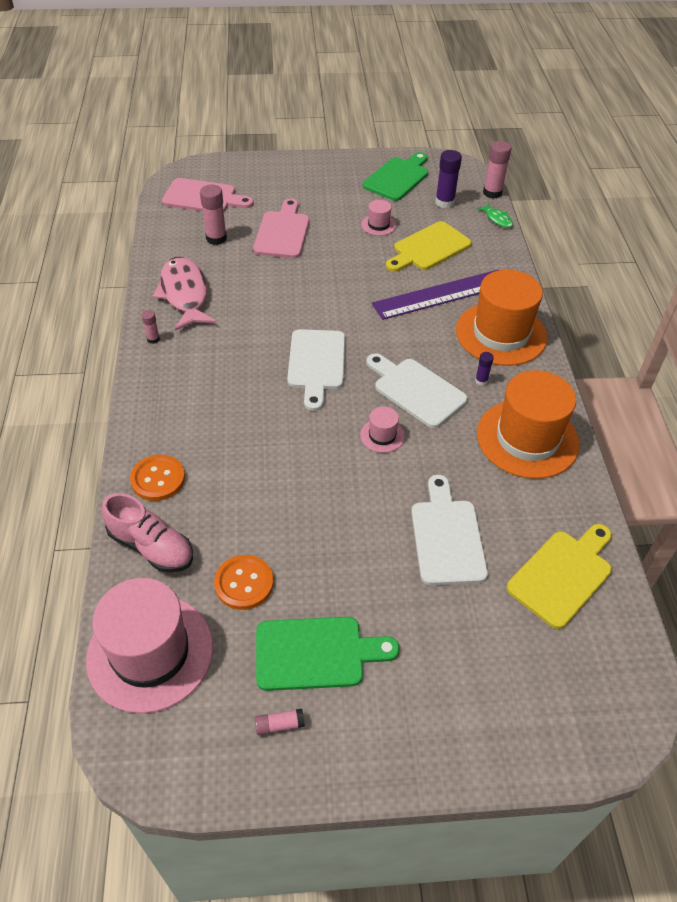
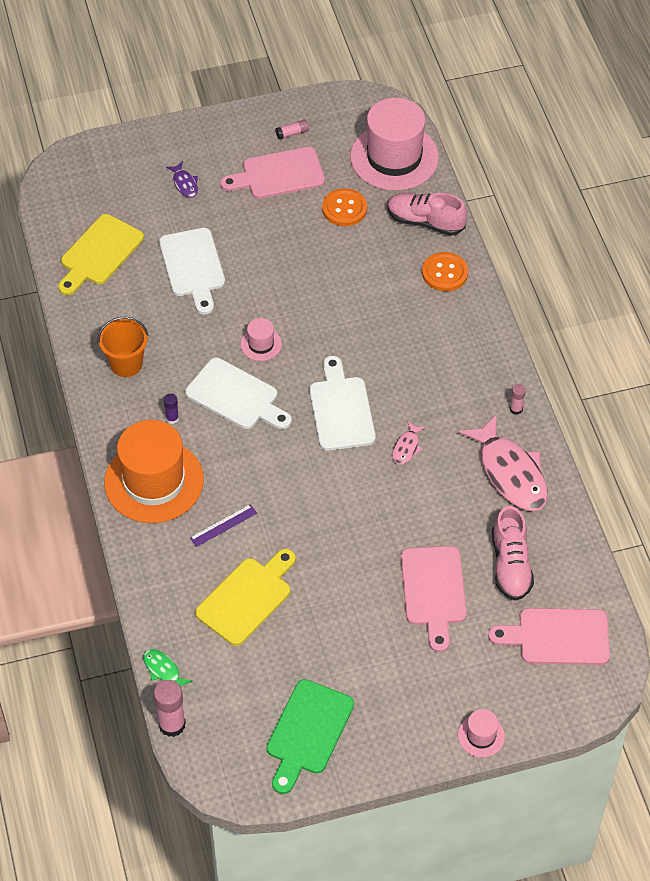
camera: 170 degrees right, 5 degrees up
(216, 238) = (510, 565): pink glue stick -> pink shoe
(266, 325) = (406, 447): none -> pink fish
(316, 653) = (278, 174): green cutting board -> pink cutting board
(378, 225) = (317, 628): pink hat -> pink hat (481, 736)
(442, 294) = (223, 525): purple ruler -> purple ruler, size x0.43
(444, 202) = (236, 691): purple glue stick -> none
(447, 662) = (185, 184): none -> purple fish
(527, 438) = (126, 364): orange hat -> orange bucket

